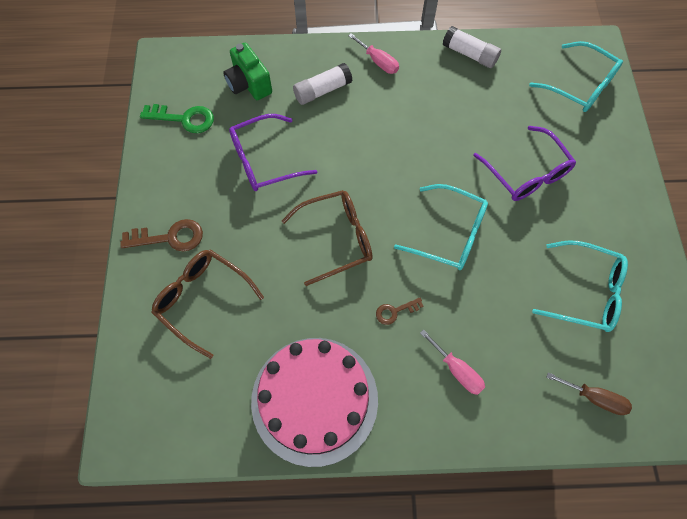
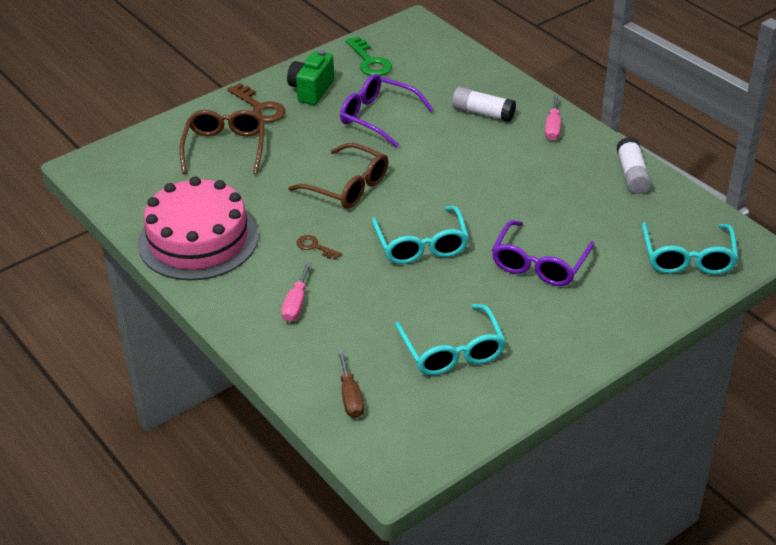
camera: 55 degrees right, 25 degrees down
(249, 84) = (441, 74): green camera -> green camera (311, 90)

